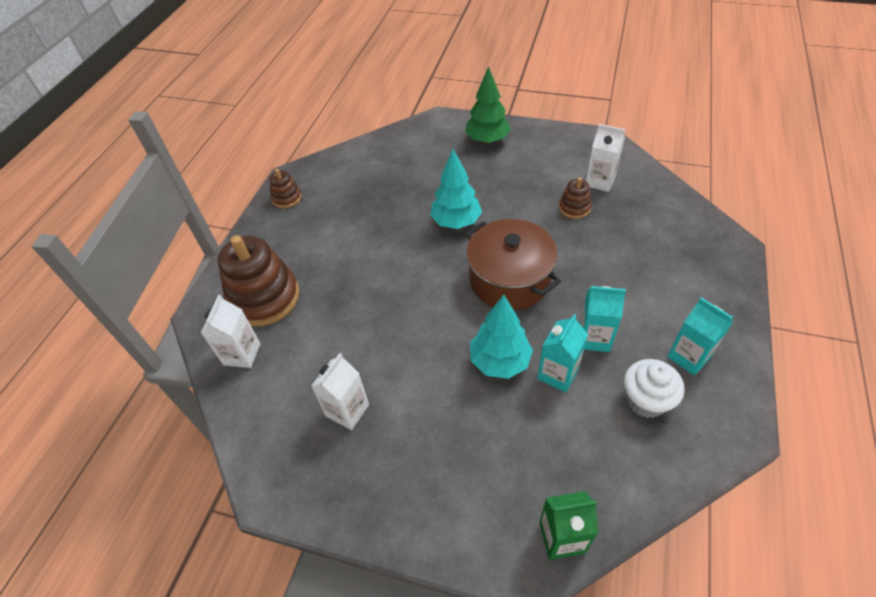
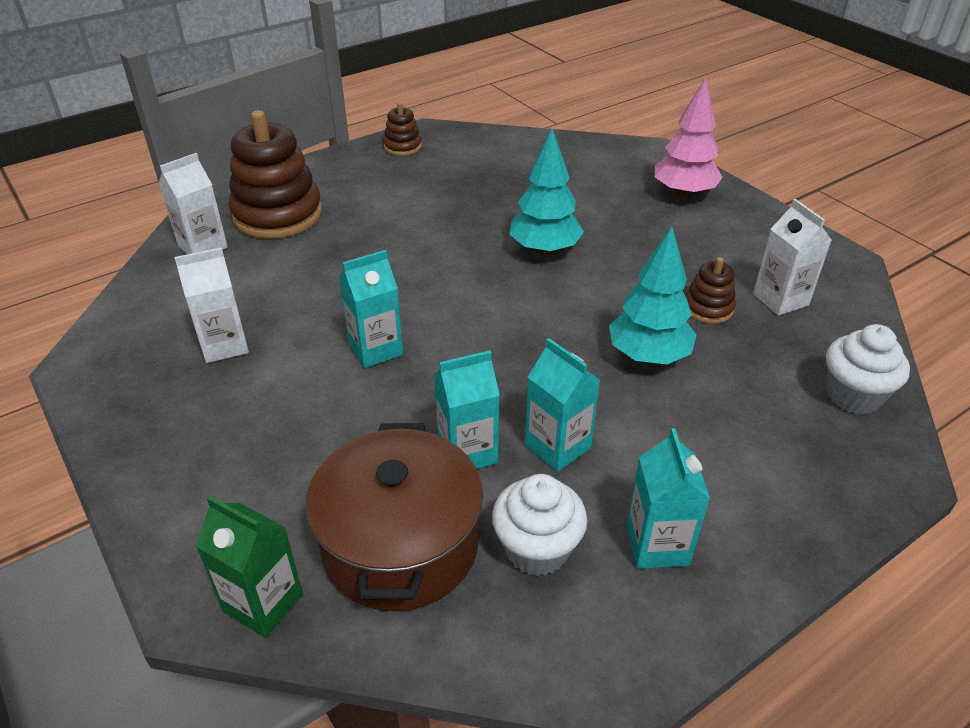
camera: 35 degrees right, 10 degrees down
(440, 348) = (375, 349): none -> turquoise carton
(487, 140) = (683, 193): green tree -> pink tree
(500, 361) = (420, 399): turquoise tree -> turquoise tree (648, 356)
(509, 279) = (533, 333): brown pot -> brown pot (400, 545)
(681, 217) = (853, 395): none -> white cupcake

